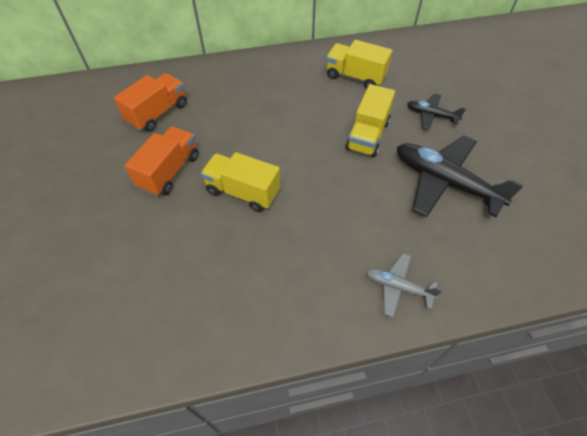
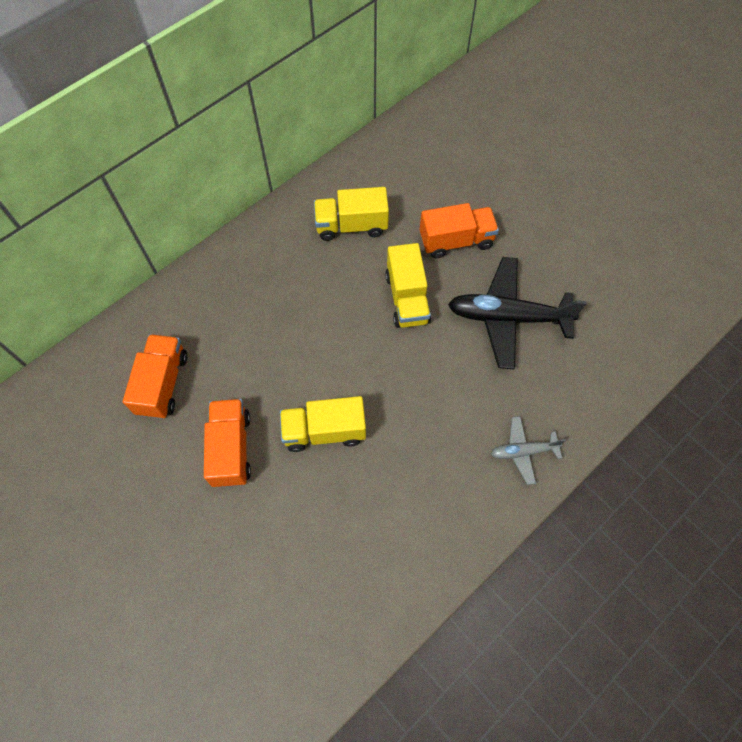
camera: 30 degrees left, 10 degrees up
(431, 115) = (456, 241): black plane -> orange truck

